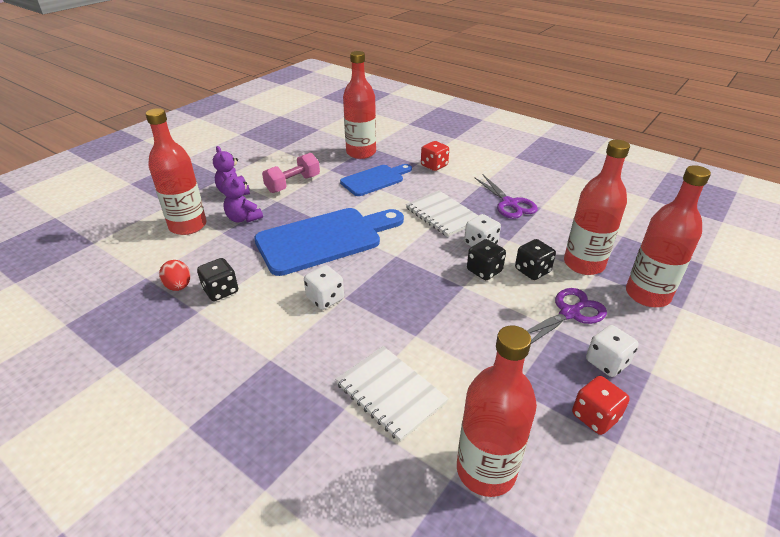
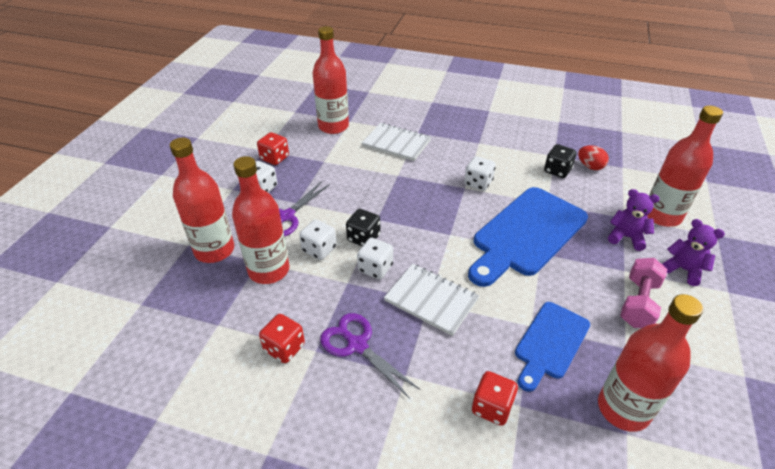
camera: 160 degrees right, 5 degrees up
(532, 271) = (319, 249): black dice -> white dice
(565, 212) = (284, 348): none -> red dice

